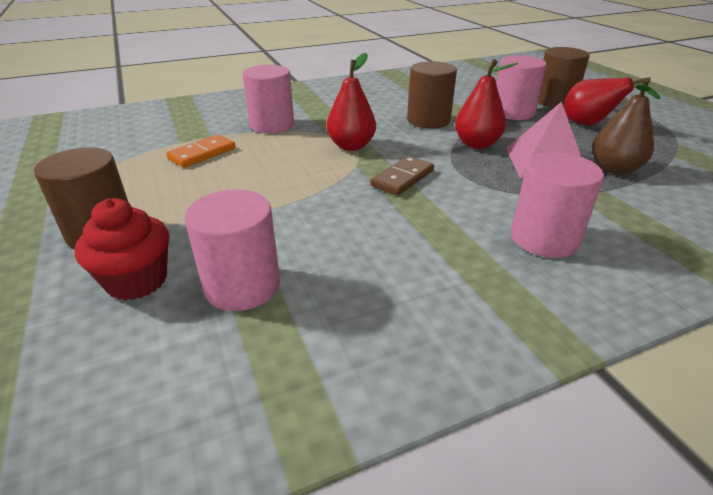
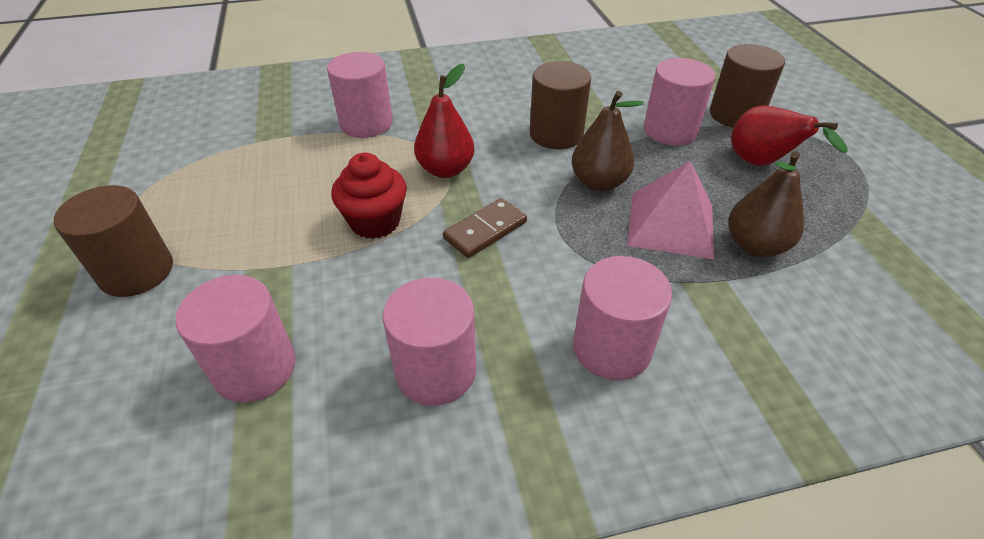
camera: 10 degrees right, 10 degrees up
(137, 281) = (153, 345): red cupcake -> red cupcake (375, 222)
(202, 154) = (273, 164): orange domino -> none
(407, 269) = (436, 371): none -> pink cylinder
(477, 144) = (599, 183): red pear -> brown pear

